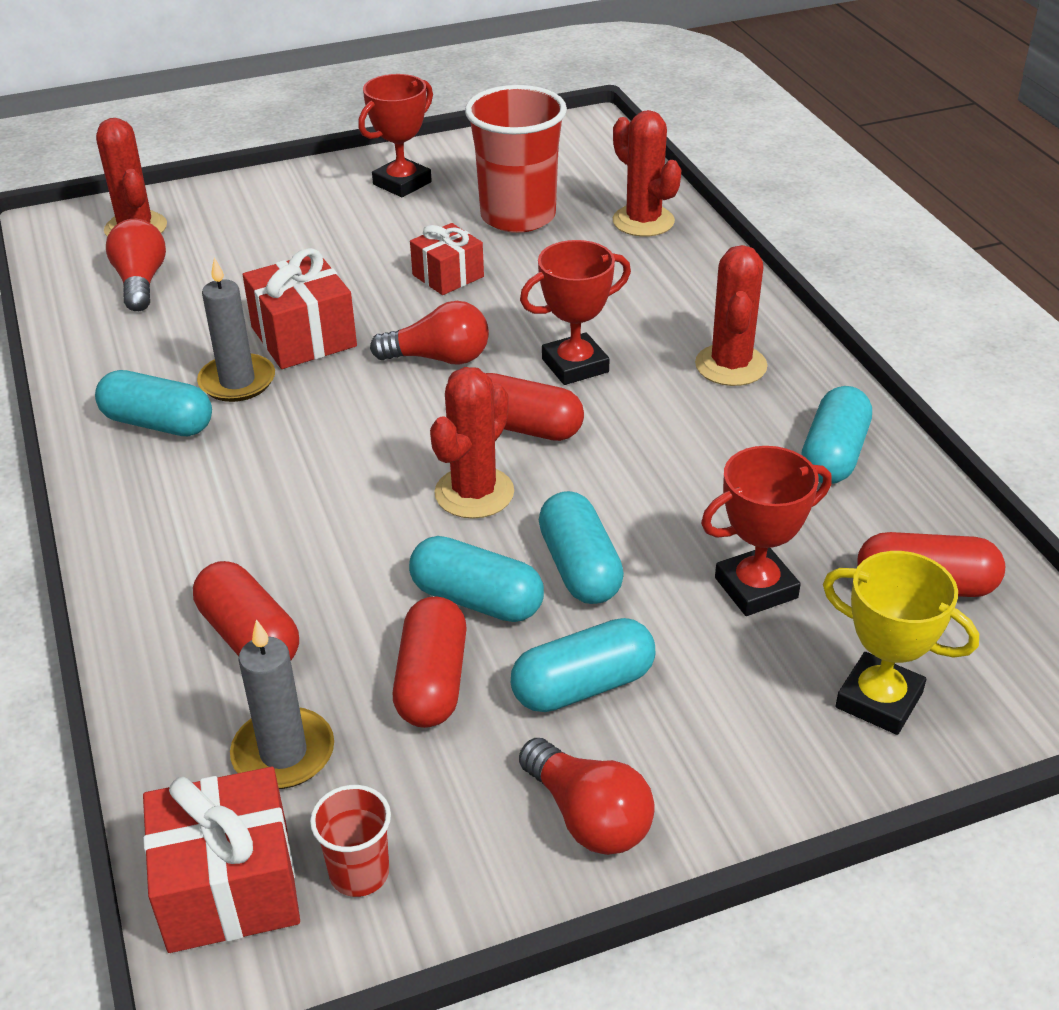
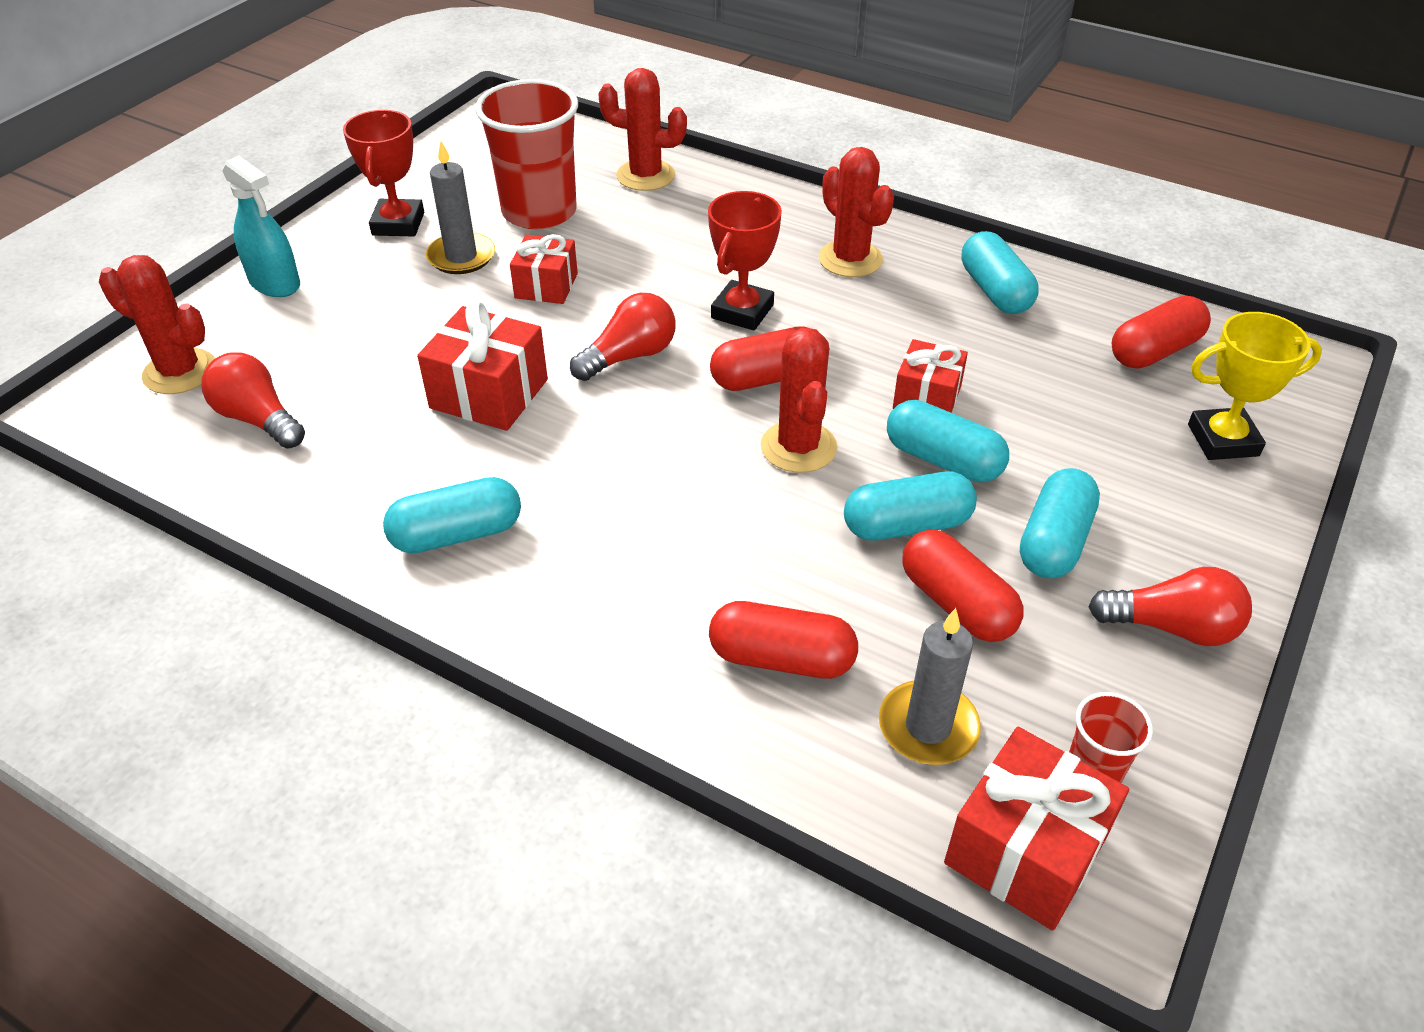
camera: 40 degrees left, 5 degrees up
(237, 381) = (481, 461): grey candle -> grey candle (461, 257)
(266, 192) = (275, 283): none -> turquoise spray bottle
(638, 511) = (927, 397): none -> red gift
(756, 588) = (1066, 409): red trophy -> none

